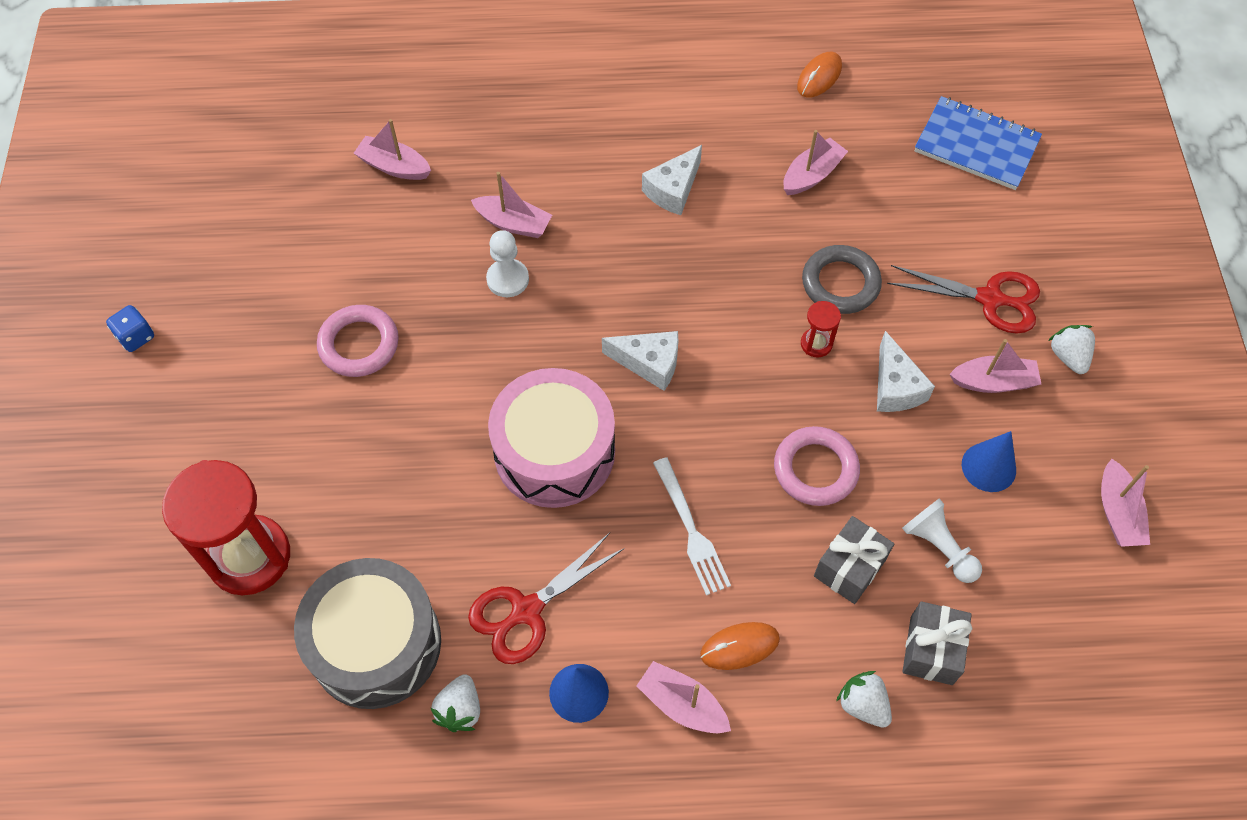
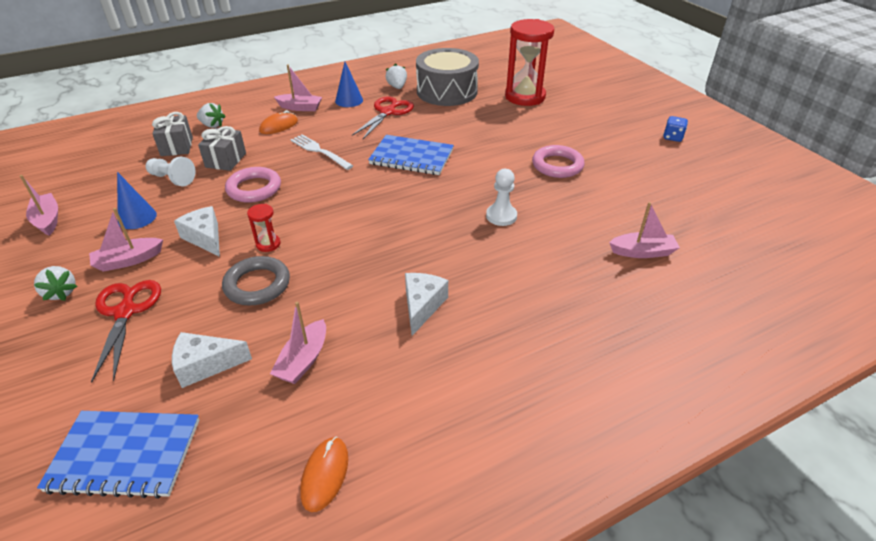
camera: 155 degrees right, 20 degrees down
(513, 223) = (525, 246): pink boat -> none
(554, 452) = (411, 157): pink drum -> blue notebook
(649, 363) = (380, 204): white cheese -> white cheese (205, 365)
(989, 299) = (125, 312): red scissors -> red scissors turned 90 degrees clockwise

